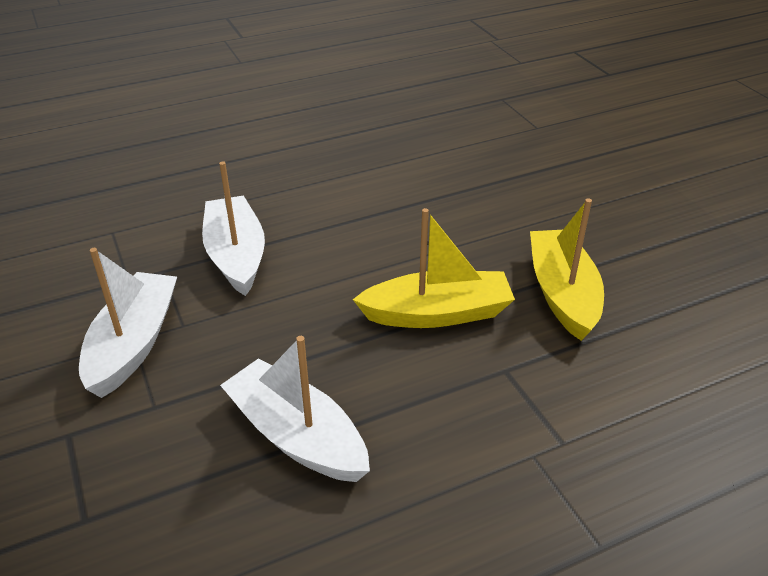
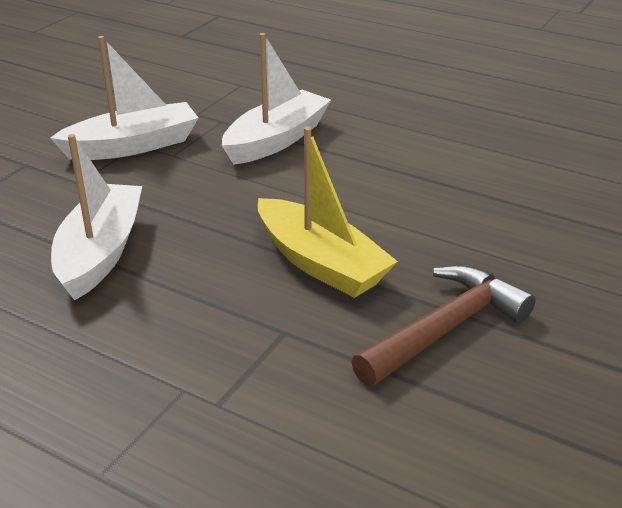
camera: 55 degrees right, 5 degrees down
(562, 293) = (445, 329): yellow boat -> brown hammer

